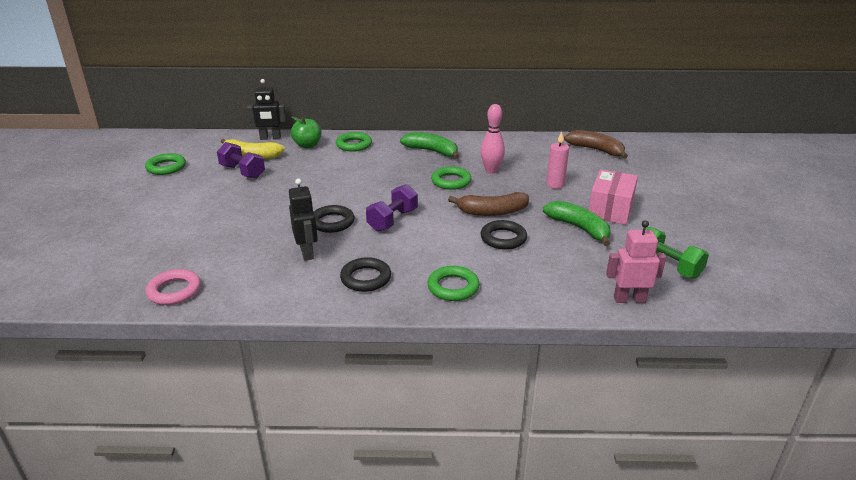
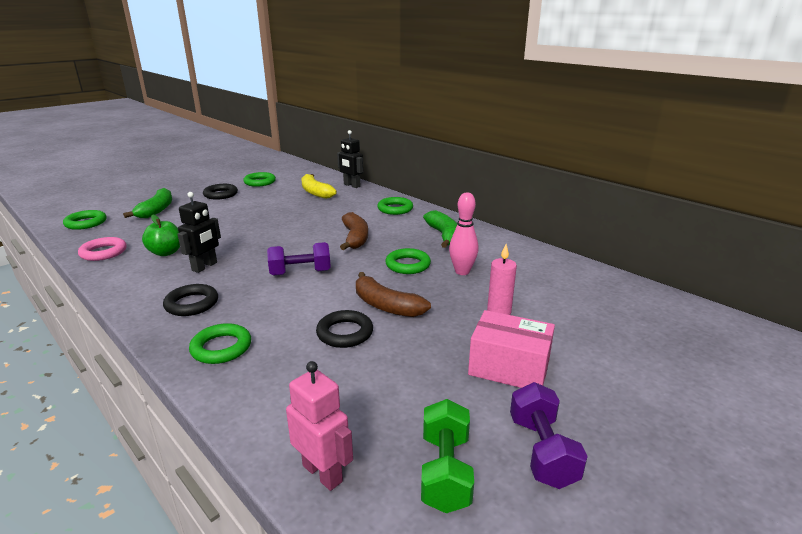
camera: 45 degrees right, 5 degrees down
(66, 282) = (86, 223): none -> green ring
(242, 172) = (289, 200): purple dumbbell -> purple dumbbell (542, 451)
(307, 145) = (364, 198): green apple -> green apple (166, 252)
(332, 222) = (262, 254): black ring -> black ring (221, 194)
(579, 228) = (433, 366): green banana -> green banana (156, 210)
(596, 150) = (621, 301): brown banana -> brown banana (355, 238)
(610, 209) = (509, 367): pink box -> pink box turned 45 degrees clockwise

